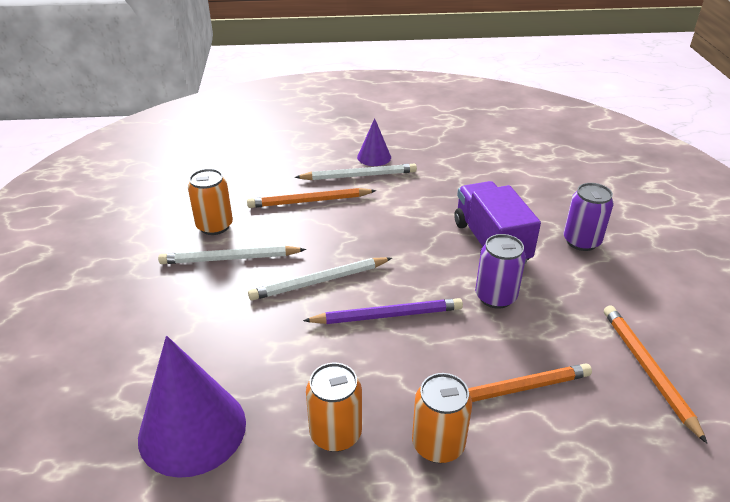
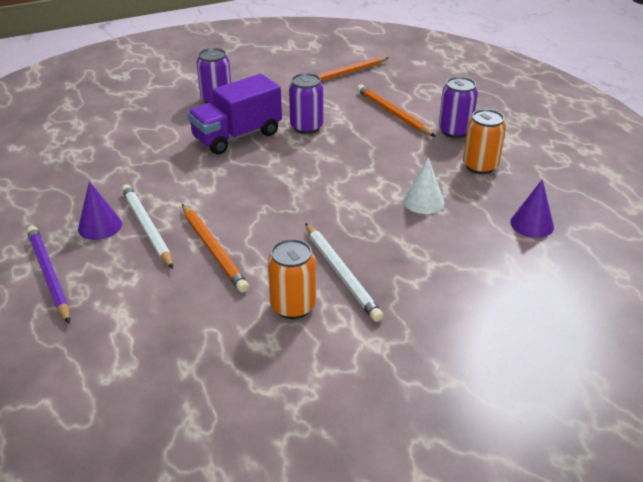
camera: 110 degrees left, 0 degrees up
(192, 429) = (532, 224): purple cone -> purple cone, size x0.52
(295, 347) = (423, 201): none -> white cone
(319, 281) = (340, 209): white pencil -> none
(387, 315) = (358, 168): purple pencil -> purple pencil (49, 275)
(438, 444) = (455, 131): orange can -> purple can

